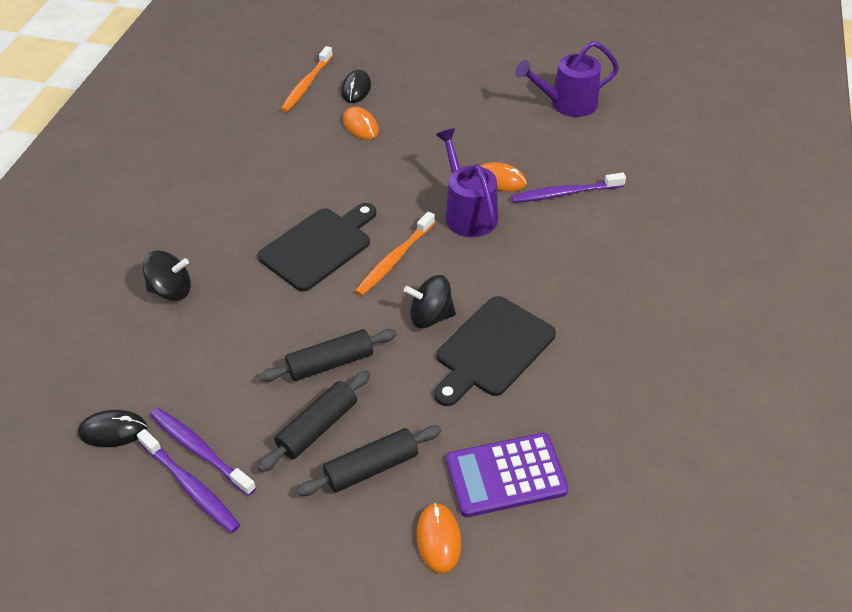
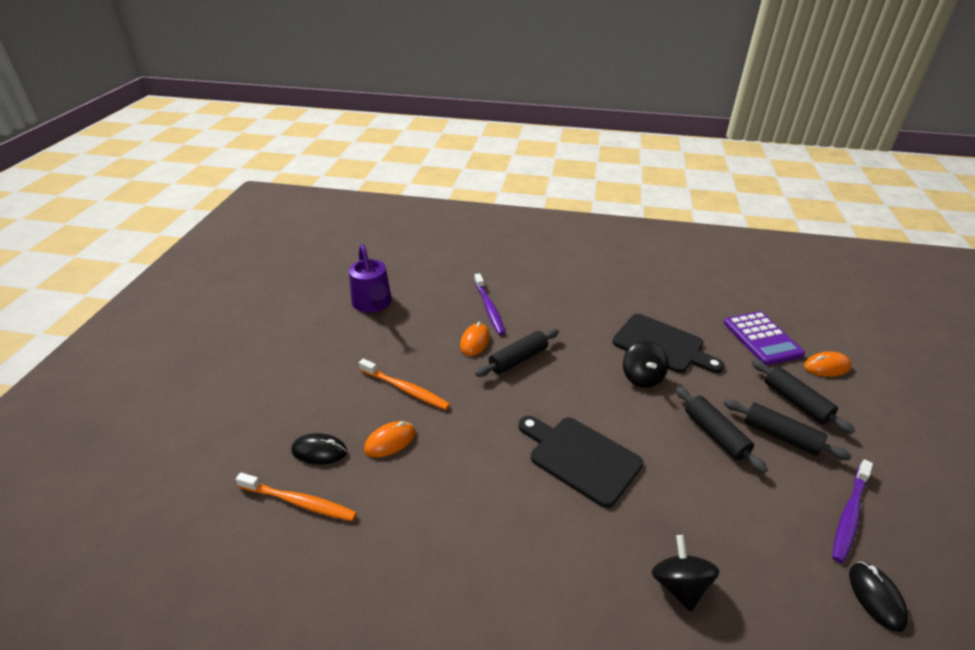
camera: 95 degrees left, 10 degrees down
(191, 486) = (886, 514): purple toothbrush -> none
(394, 260) = (585, 402): orange toothbrush -> orange toothbrush (405, 389)
(467, 212) = (518, 359): purple watering can -> black rolling pin

